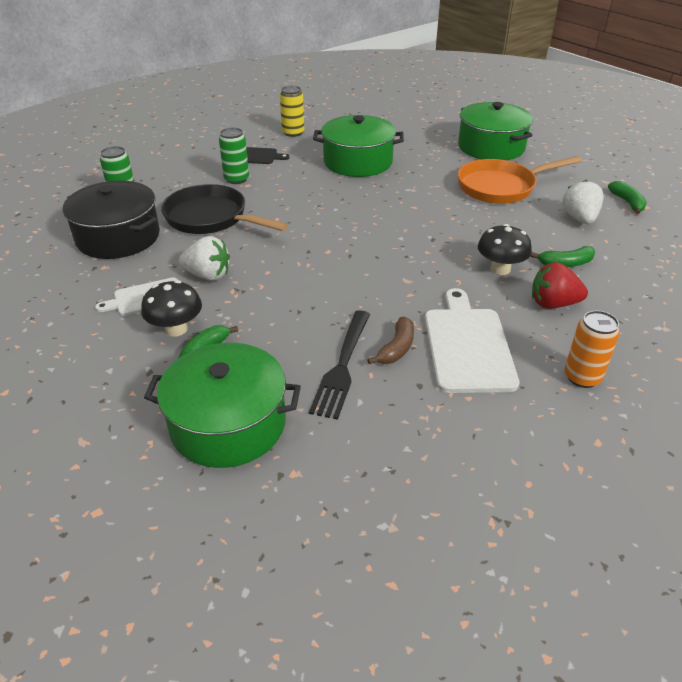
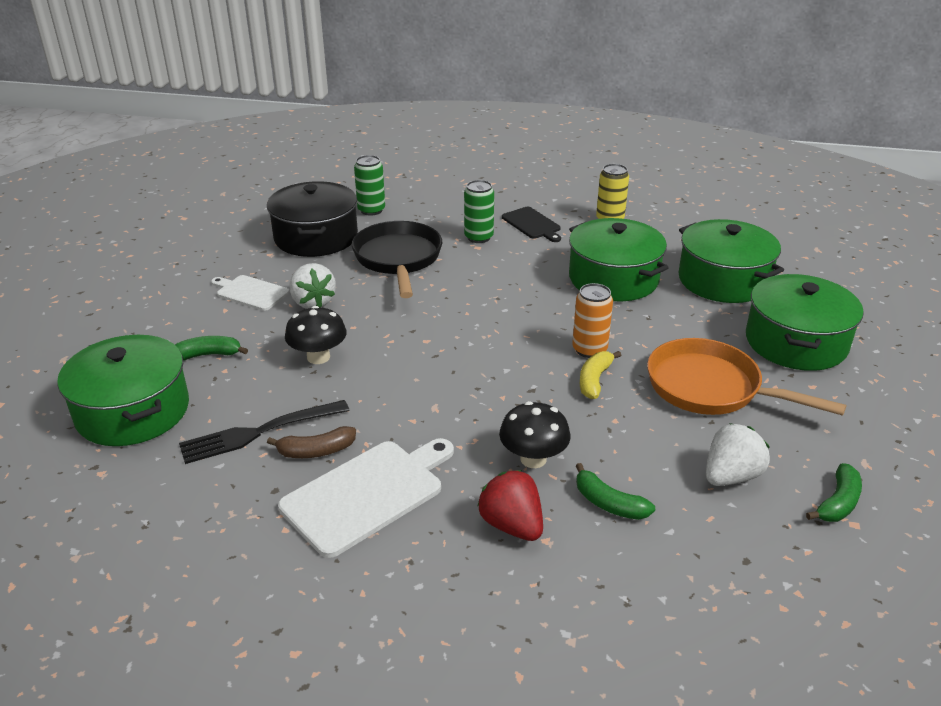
camera: 50 degrees right, 5 degrees down
(176, 329) = (225, 327): black mushroom -> black mushroom (318, 357)
(408, 135) = (723, 280): none -> green pot
(450, 215) = (594, 380): none -> yellow banana
(582, 377) = (396, 600): orange can -> orange can (589, 349)

